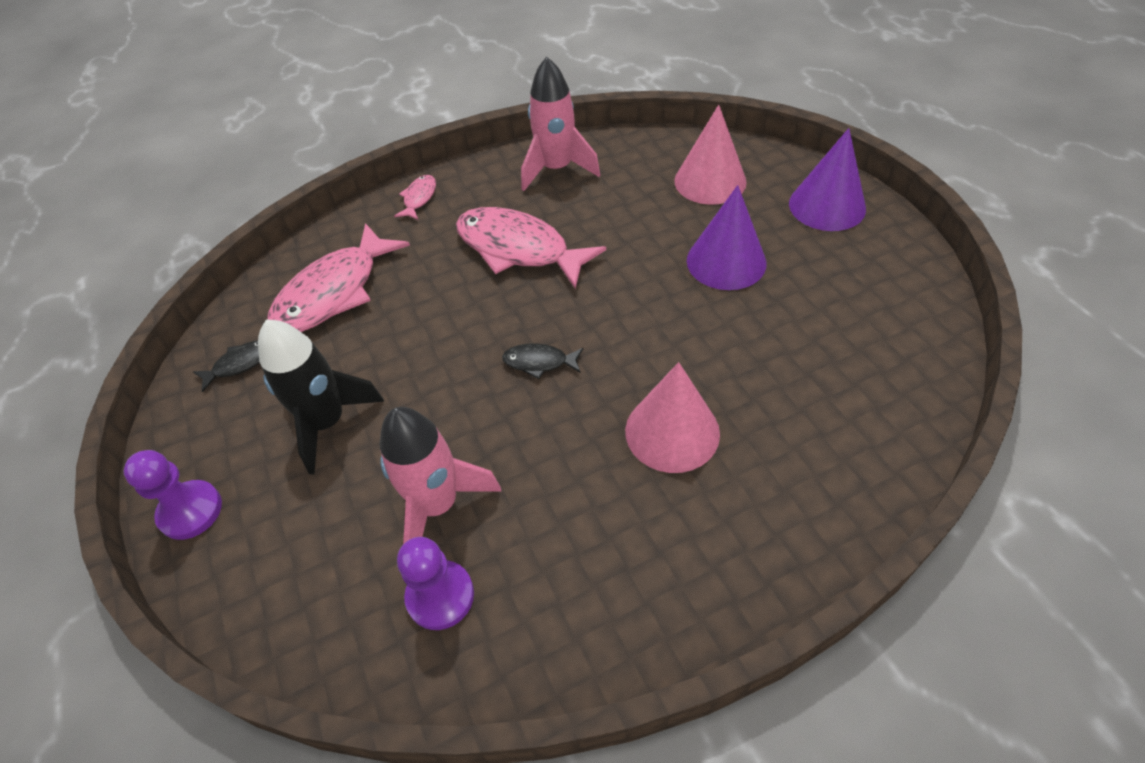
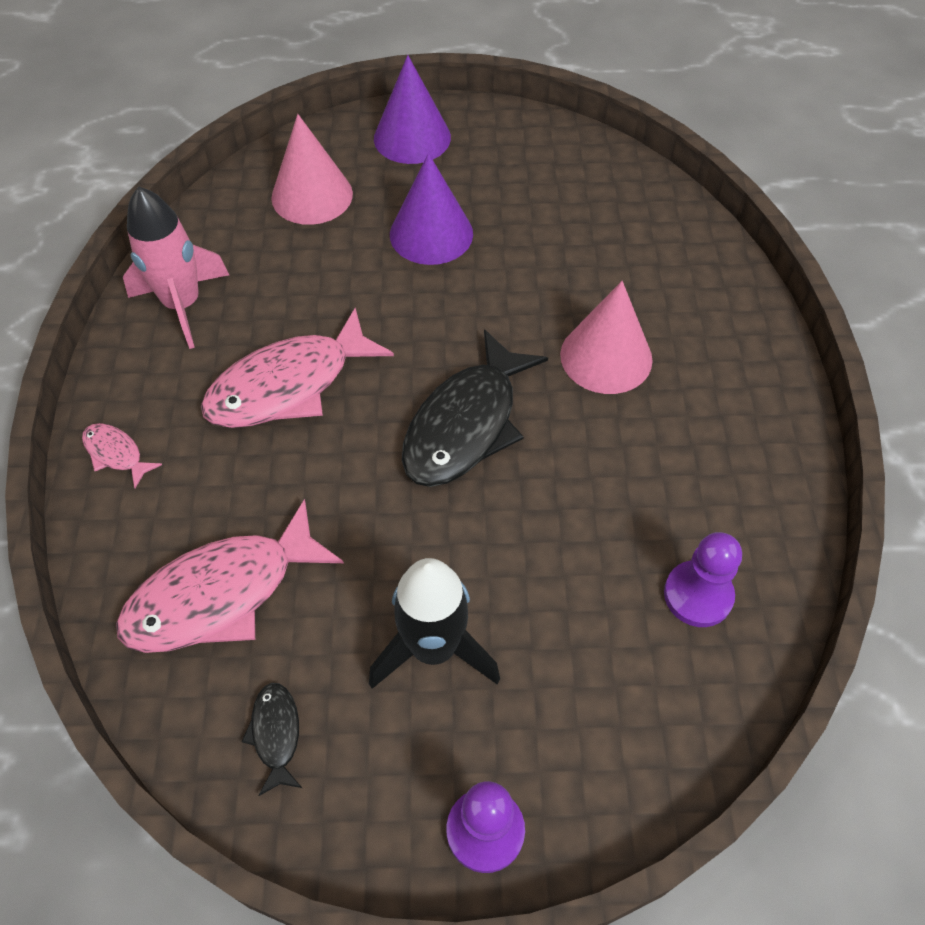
camera: 70 degrees left, 5 degrees up
(334, 292) = (221, 594): pink fish -> pink fish turned 90 degrees clockwise
(438, 505) = (597, 568): pink rocket -> none
(539, 362) = (466, 424): black fish -> black fish, size x2.20

